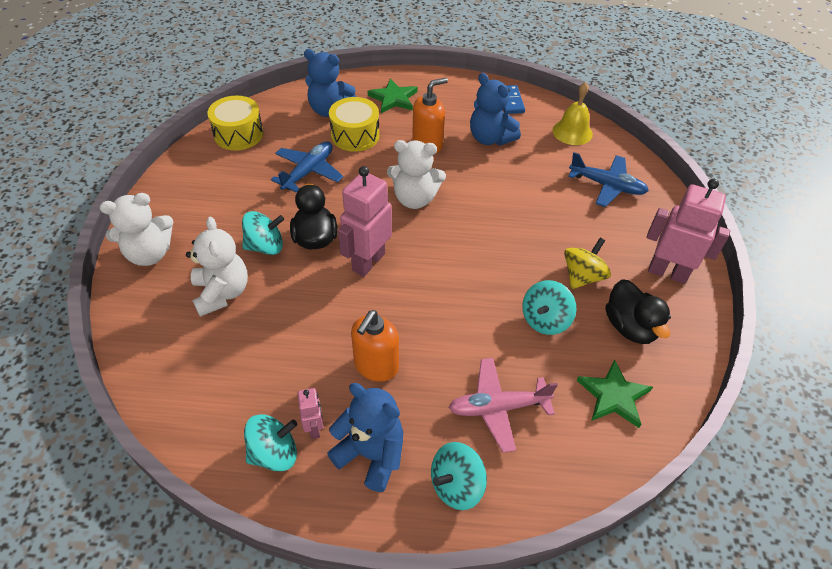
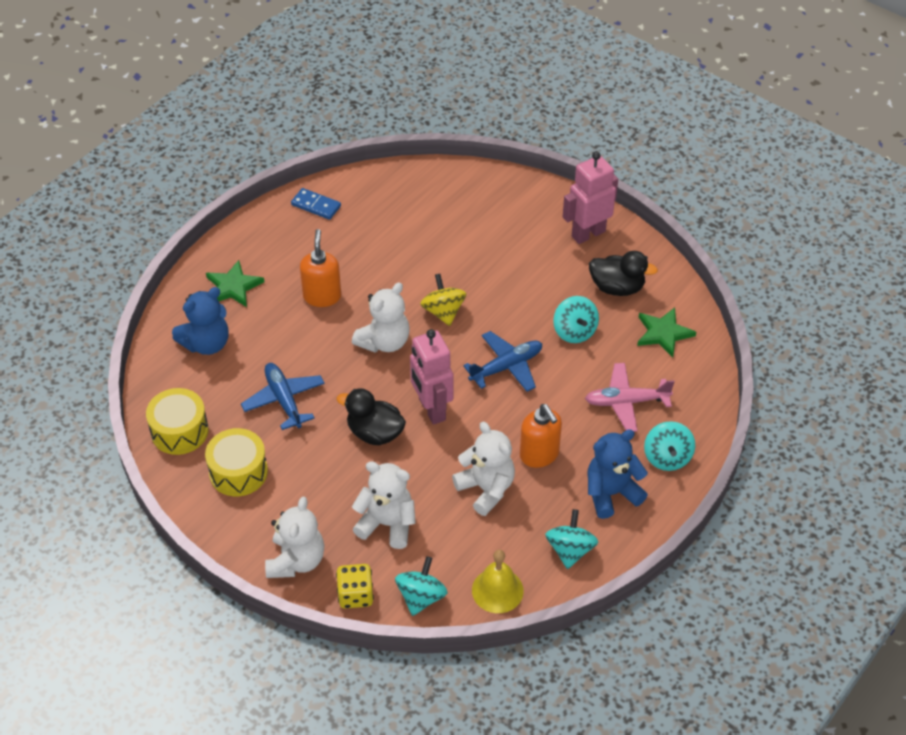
camera: 55 degrees left, 0 degrees up
(132, 309) = (355, 595): none -> yellow dice
(265, 246) = (356, 472): turquoise spinning top -> turquoise spinning top (421, 597)
(306, 344) = (486, 489): none -> white teddy bear
(314, 428) = (566, 517): pink robot -> none
(355, 135) = (263, 342): yellow drum -> yellow drum (238, 472)
(490, 138) = (353, 249): blue teddy bear -> none
(498, 407) = (626, 402): pink plane -> pink plane turned 60 degrees clockwise
(572, 132) = (394, 189): yellow bell -> yellow bell (497, 590)
(582, 276) = (553, 285): yellow spinning top -> yellow spinning top (443, 312)
(607, 186) = (475, 209): blue plane -> blue plane (506, 367)

